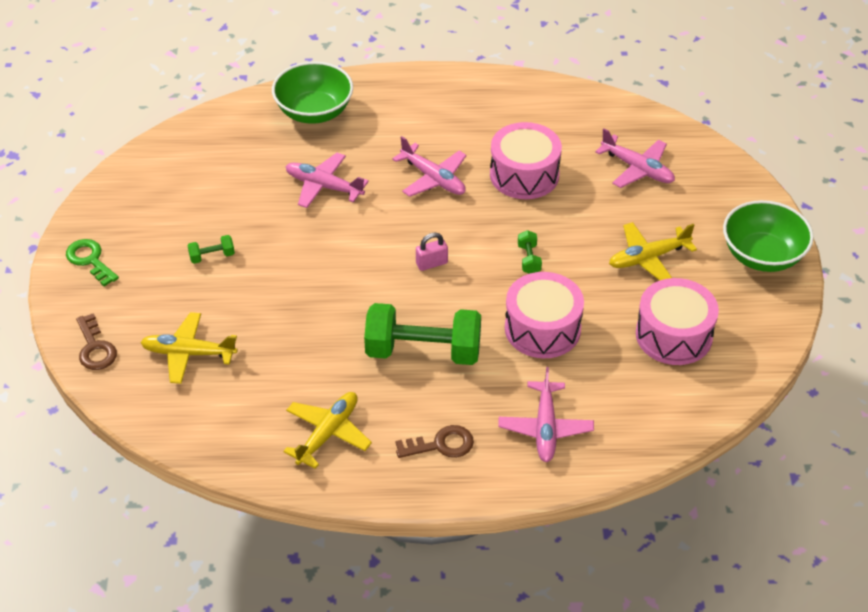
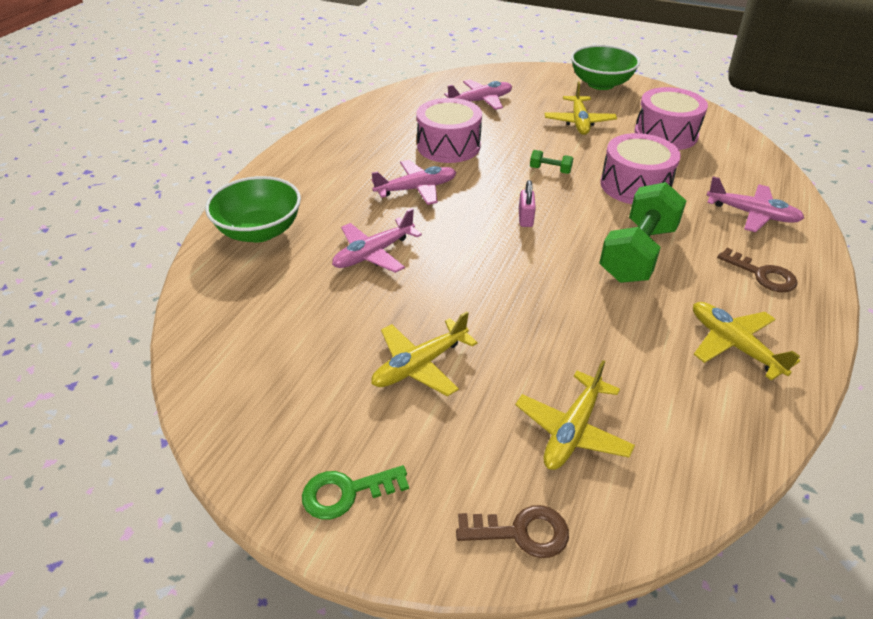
camera: 65 degrees left, 5 degrees down
(212, 256) = (420, 365): green dumbbell -> yellow plane
(441, 445) = (762, 275): brown key -> brown key turned 120 degrees clockwise

